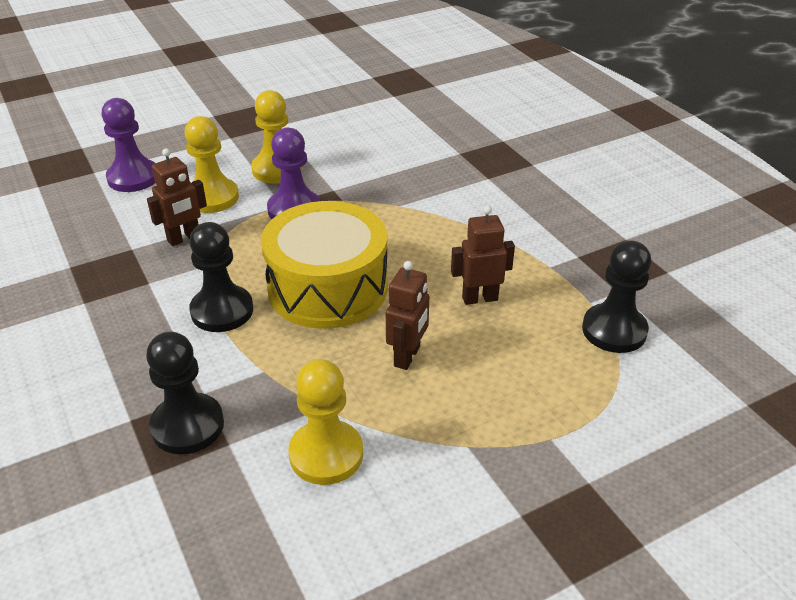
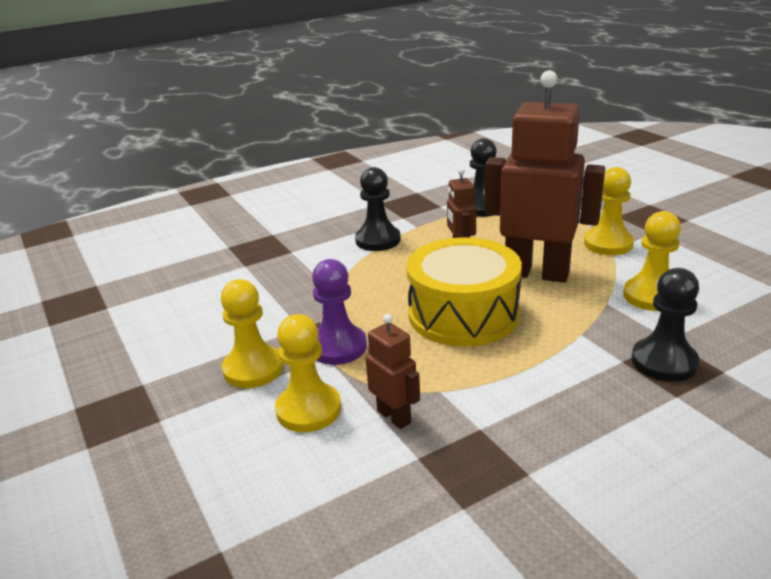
camera: 90 degrees left, 10 degrees down
(133, 178) = (249, 496): purple pawn -> none
(222, 311) = (512, 368): black pawn -> black pawn (378, 240)
(407, 356) = (536, 273): brown robot -> brown robot, size x2.16
(484, 446) = (608, 244): none -> yellow pawn

